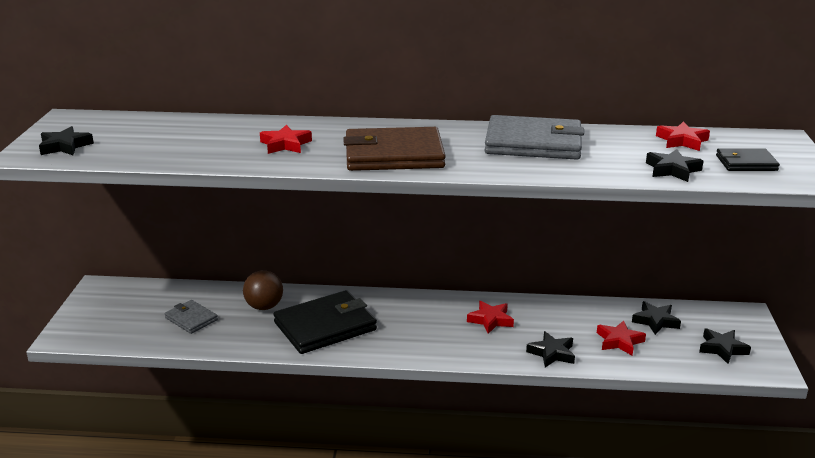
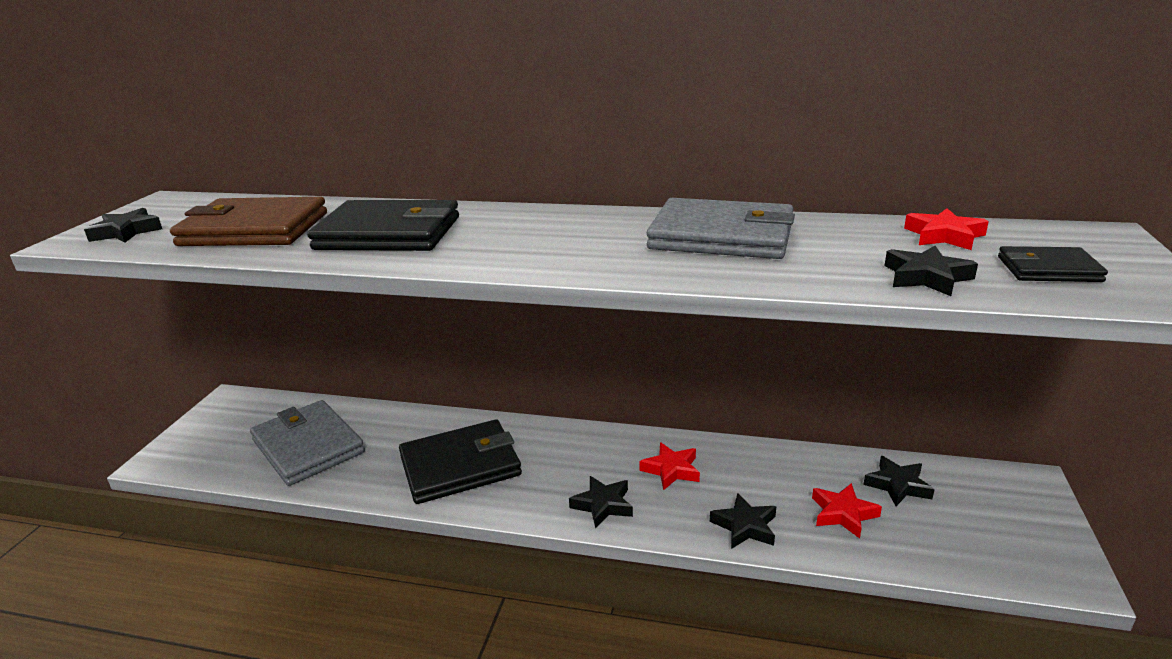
camera: 10 degrees right, 0 degrees up
(191, 319) = (308, 446): grey wallet -> grey wallet, size x1.92
(264, 307) = (398, 435): brown ball -> none
(285, 144) = (389, 233): red star -> black wallet
(393, 155) = (520, 248): brown wallet -> brown wallet (254, 229)
(722, 349) = (995, 536): black star -> black star (603, 505)

